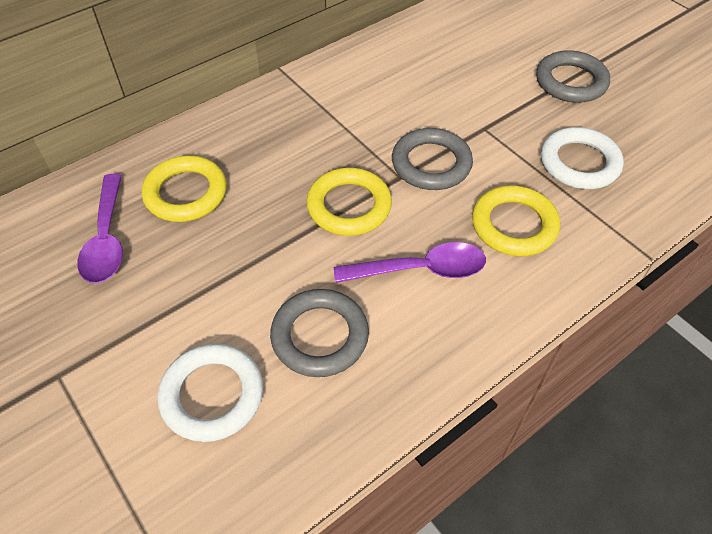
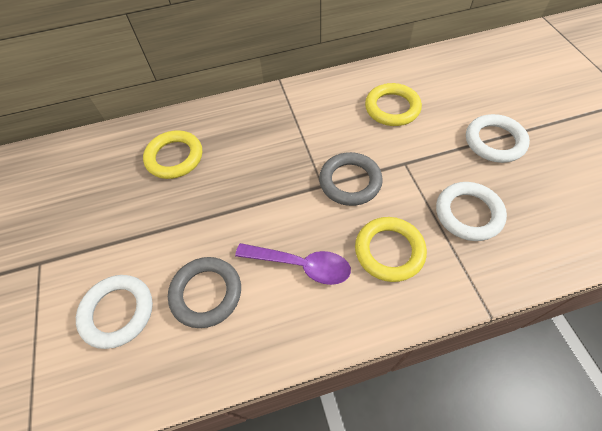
camera: 25 degrees right, 5 degrees up
(107, 239) = (112, 176): purple spoon -> none
(349, 206) = (275, 198): yellow ring -> yellow ring (392, 108)
(571, 82) = (494, 141): grey ring -> white ring

